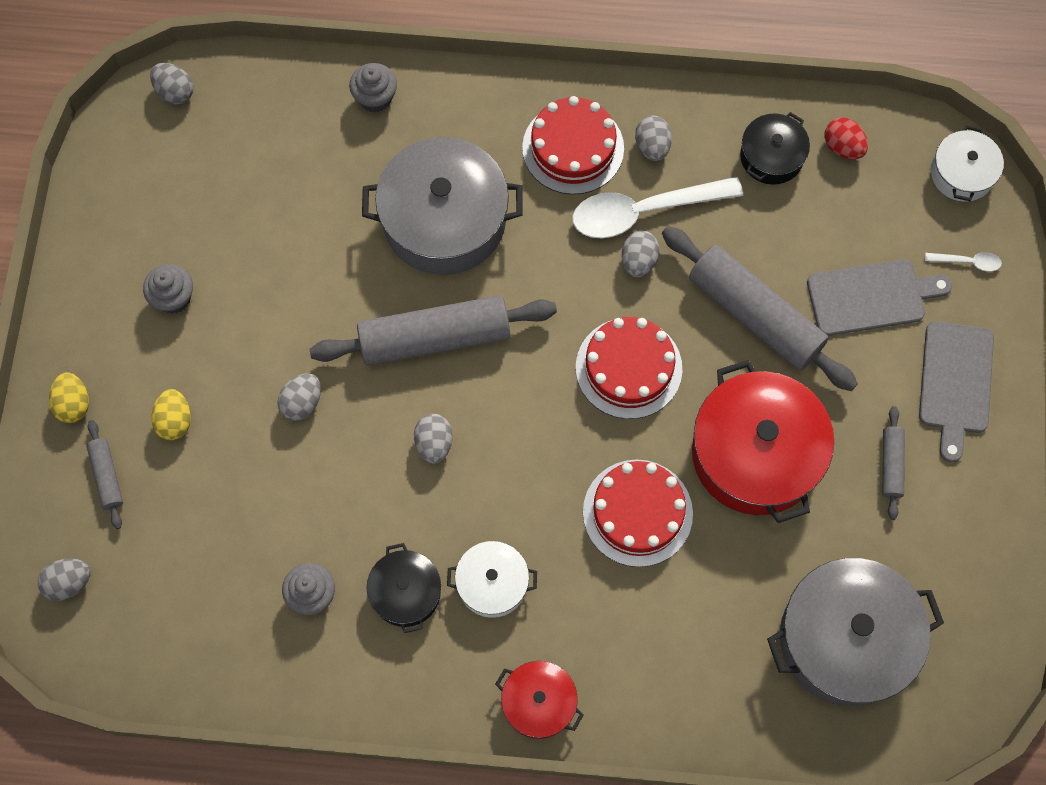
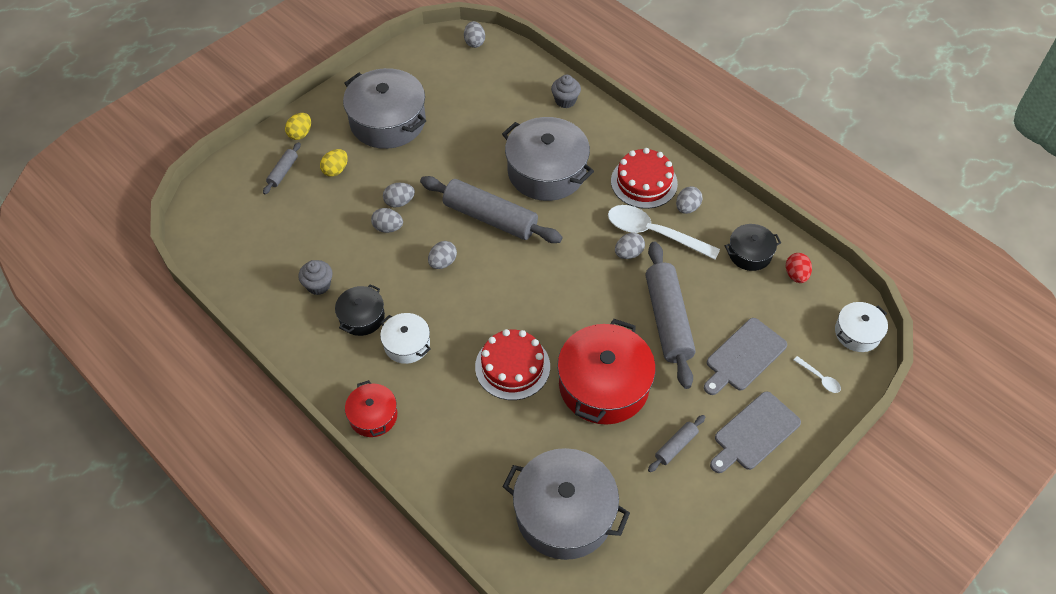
camera: 40 degrees right, 15 degrees down
(69, 583) = (221, 202): grey egg -> grey egg (388, 228)
(174, 298) = (388, 121): grey cupcake -> grey pot
(628, 368) = (575, 297): red cake -> none
(871, 297) = (743, 356): grey cutting board -> grey cutting board turned 105 degrees clockwise

